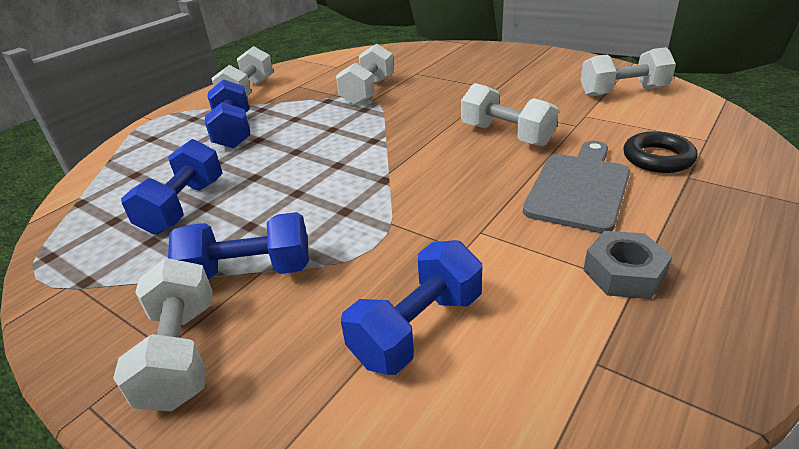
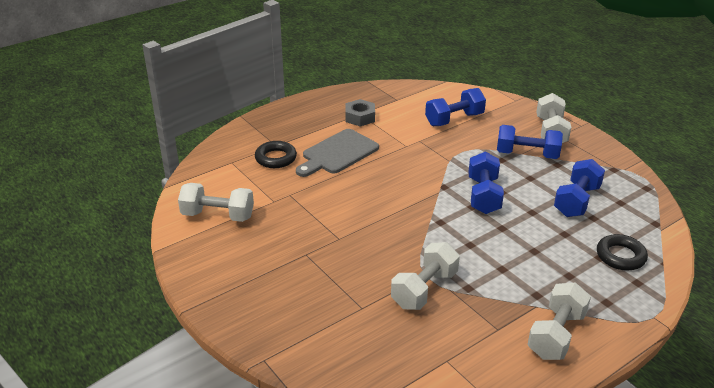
camera: 165 degrees left, 0 degrees up
(156, 156) = (620, 256): none -> black ring
(233, 132) = (559, 268): blue dumbbell -> blue dumbbell (483, 196)
(506, 135) = (343, 199): white dumbbell -> none

